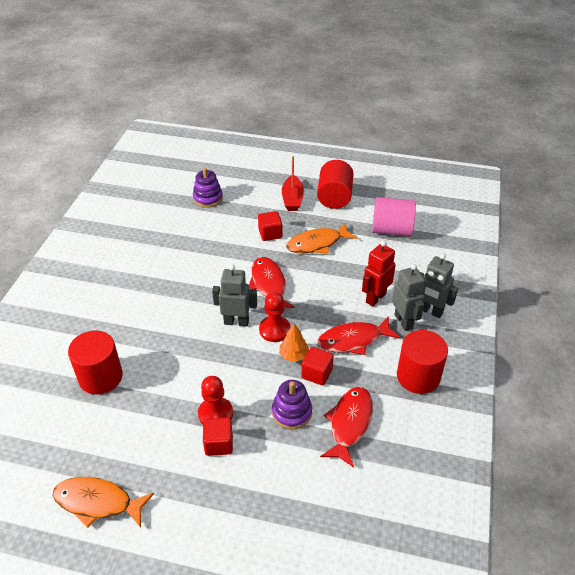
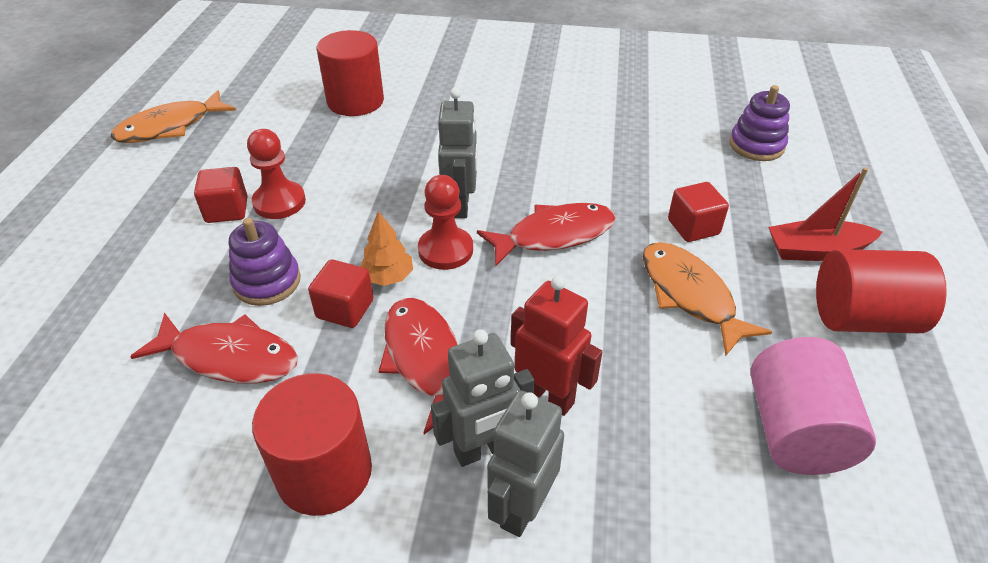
camera: 85 degrees right, 0 degrees up
(98, 502) = (170, 127): orange fish -> orange fish turned 135 degrees counterclockwise

